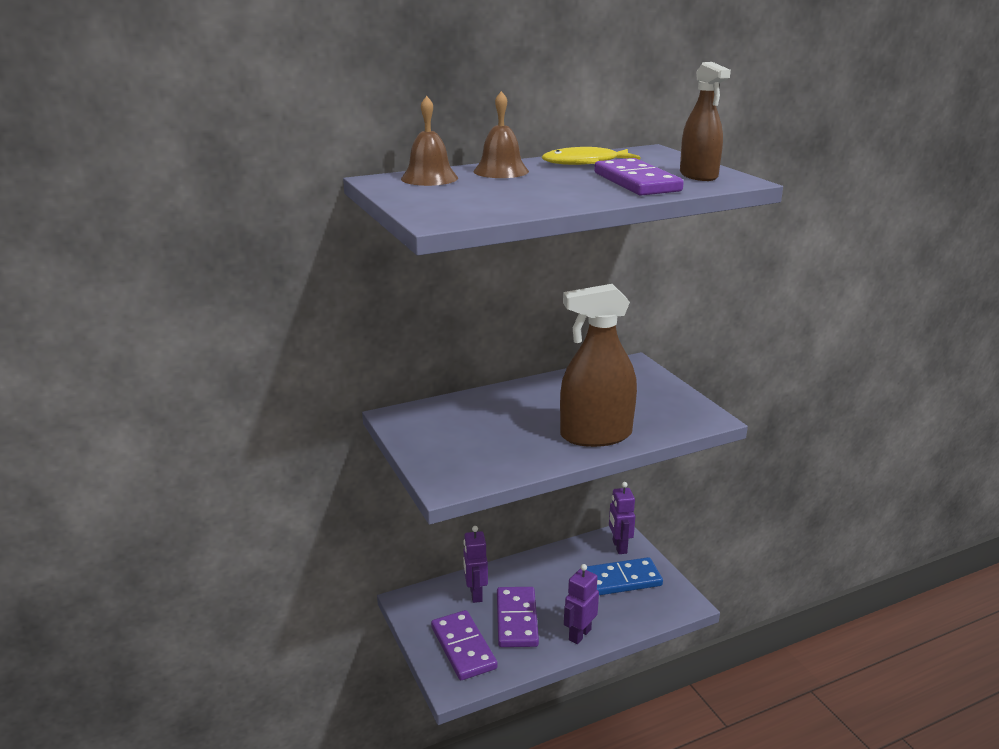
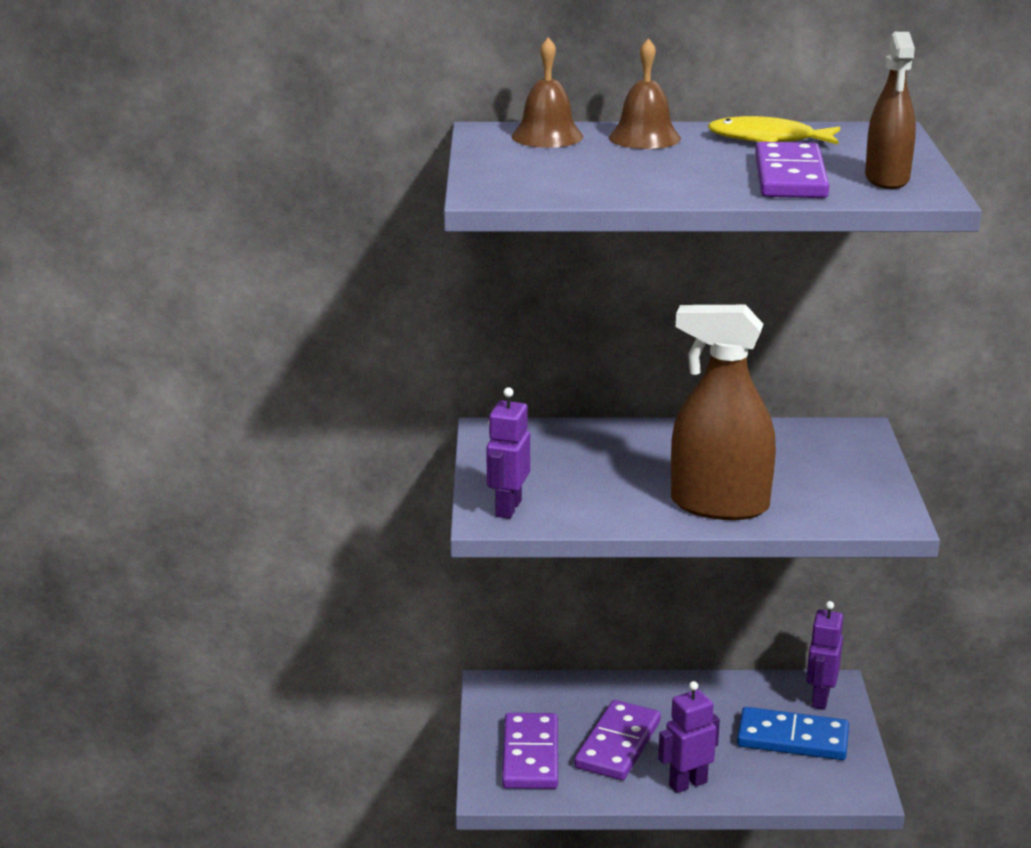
camera: 25 degrees right, 0 degrees up
(475, 594) = (584, 702): purple robot -> purple robot (508, 508)

